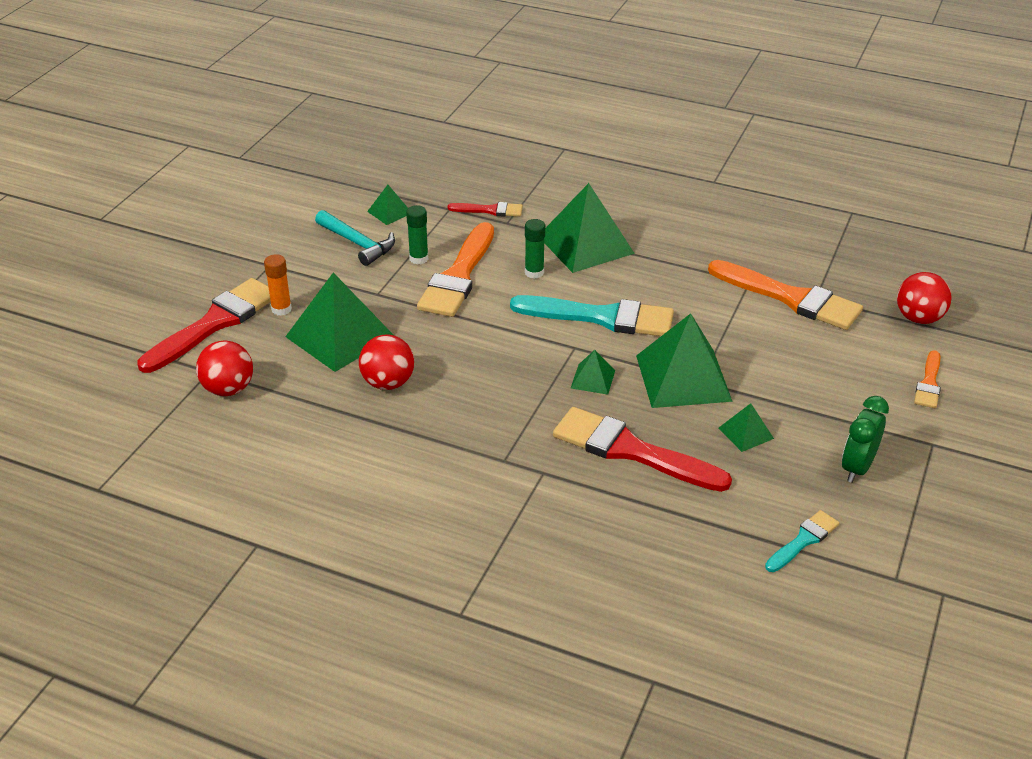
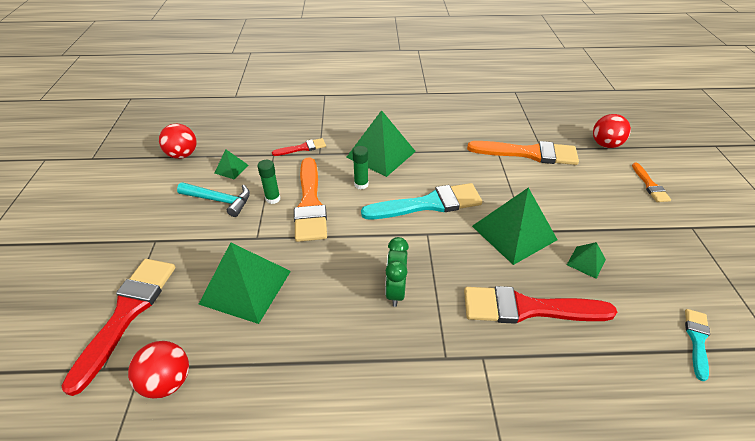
camera: 25 degrees left, 5 degrees up
(281, 309) = (183, 278): orange glue stick -> none
(388, 383) = (309, 318): red ball -> red ball (183, 155)
(593, 379) = (457, 255): green pyramid -> none
(857, 468) = (671, 262): green clock -> green clock (395, 291)

